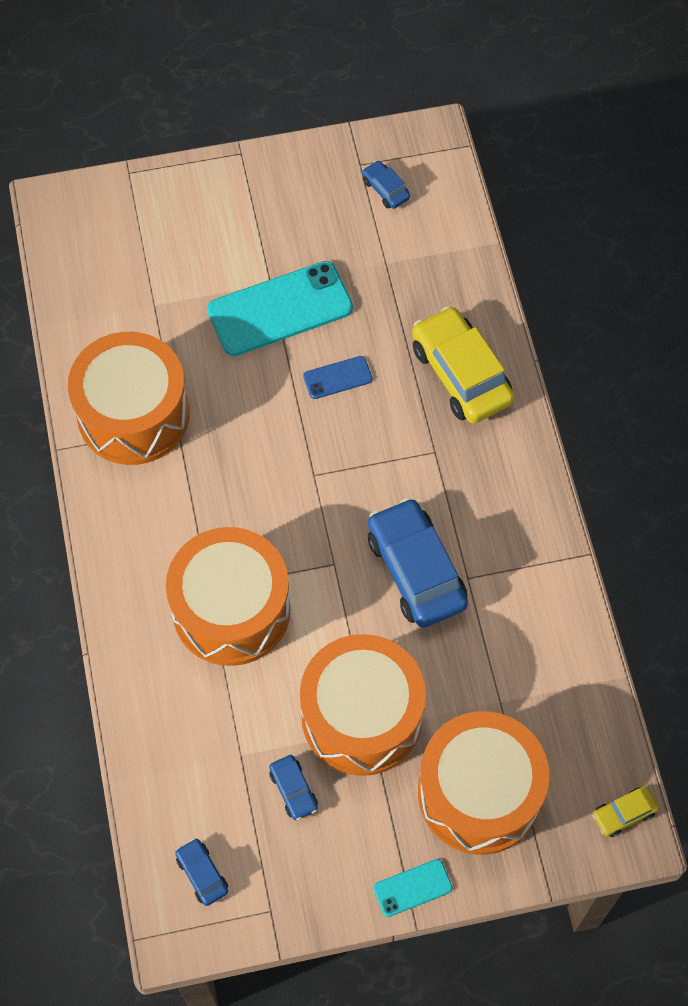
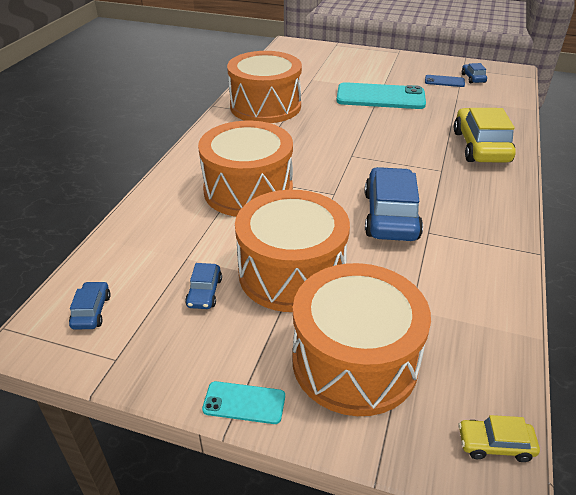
camera: 30 degrees right, 25 degrees down
(337, 377) = (396, 126): blue phone -> blue phone (444, 81)

